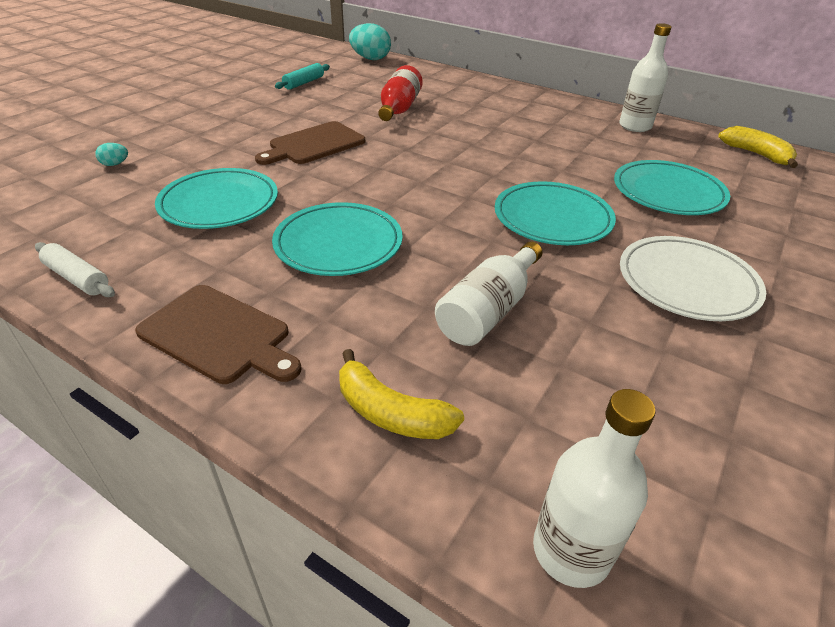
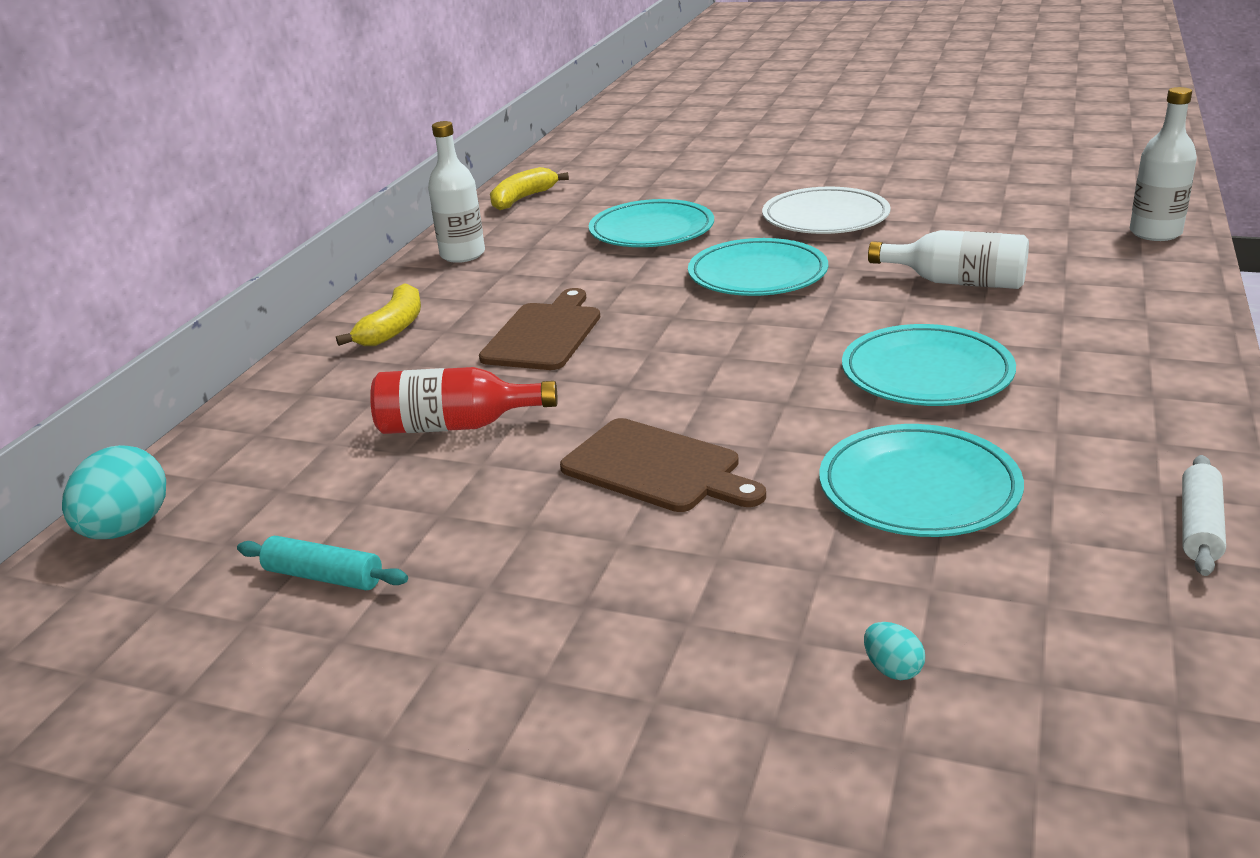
camera: 100 degrees left, 10 degrees down
(218, 335) = (1154, 392): brown cutting board -> brown cutting board (544, 334)
(391, 412) = (1129, 296): yellow banana -> yellow banana (393, 328)

